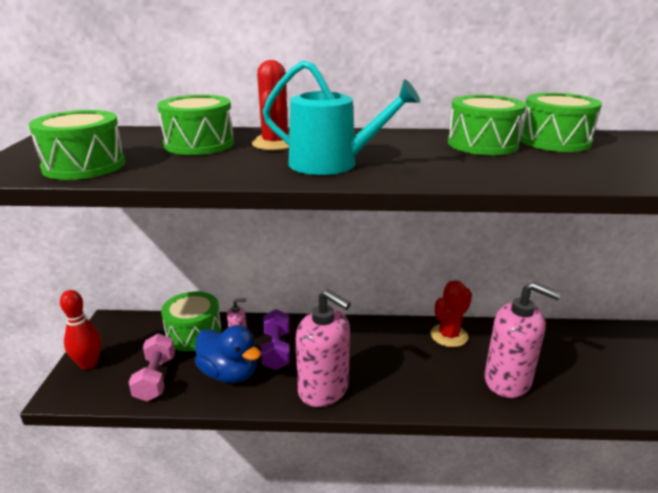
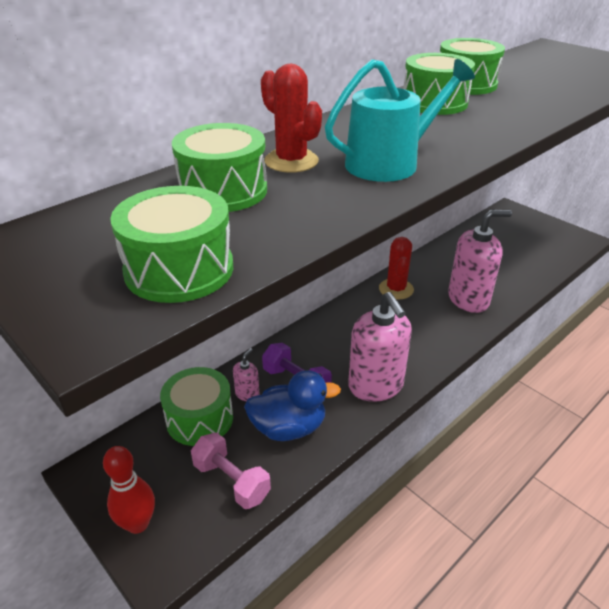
camera: 45 degrees left, 10 degrees up
(324, 389) = (376, 386): pink soap dispenser -> pink soap dispenser turned 75 degrees clockwise

